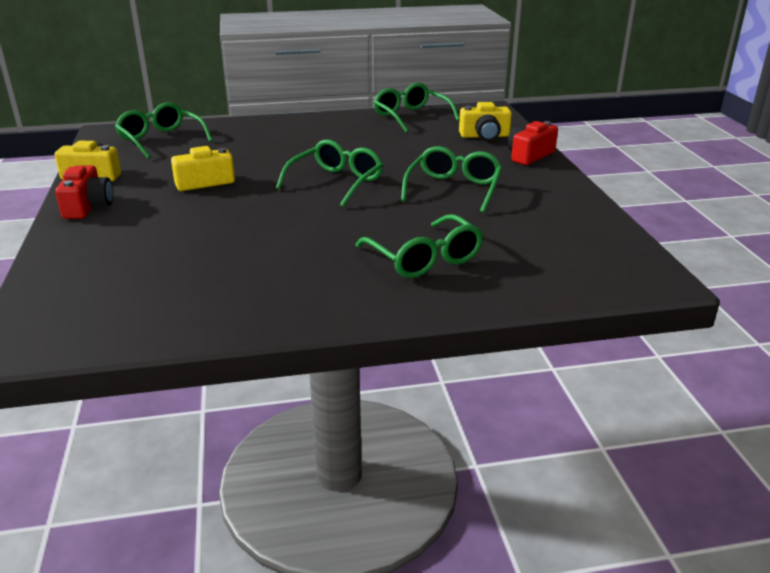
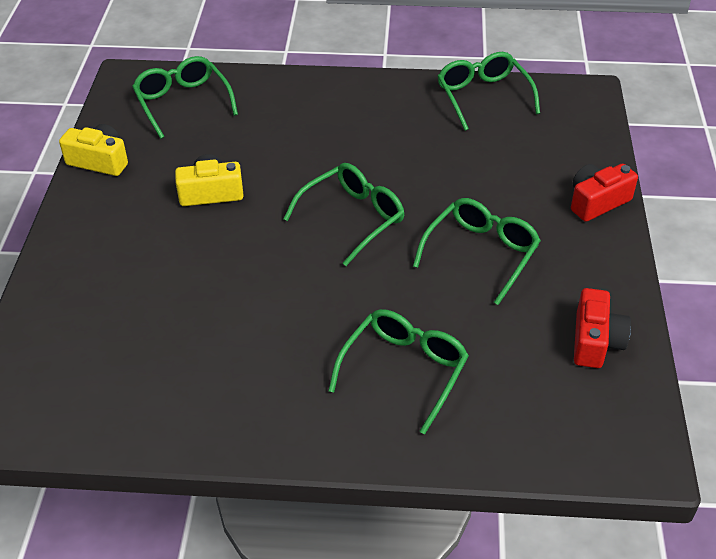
camera: 15 degrees right, 15 degrees up
(88, 206) = (85, 217): red camera -> red camera (595, 341)
(424, 258) = (404, 371): green glasses -> green glasses turned 135 degrees counterclockwise
(484, 136) = (558, 152): yellow camera -> none

